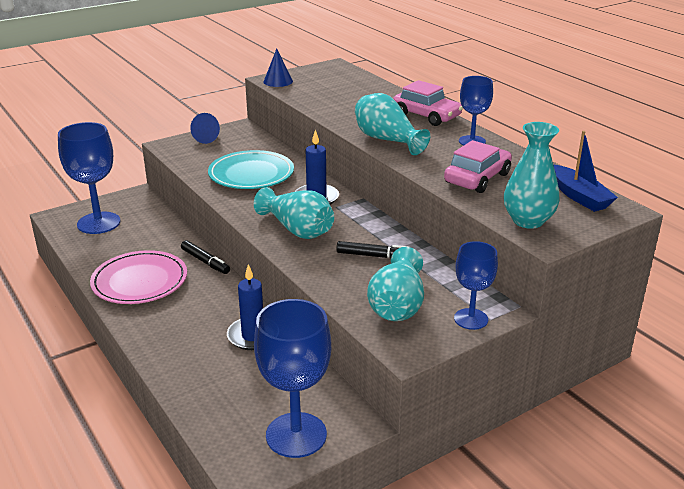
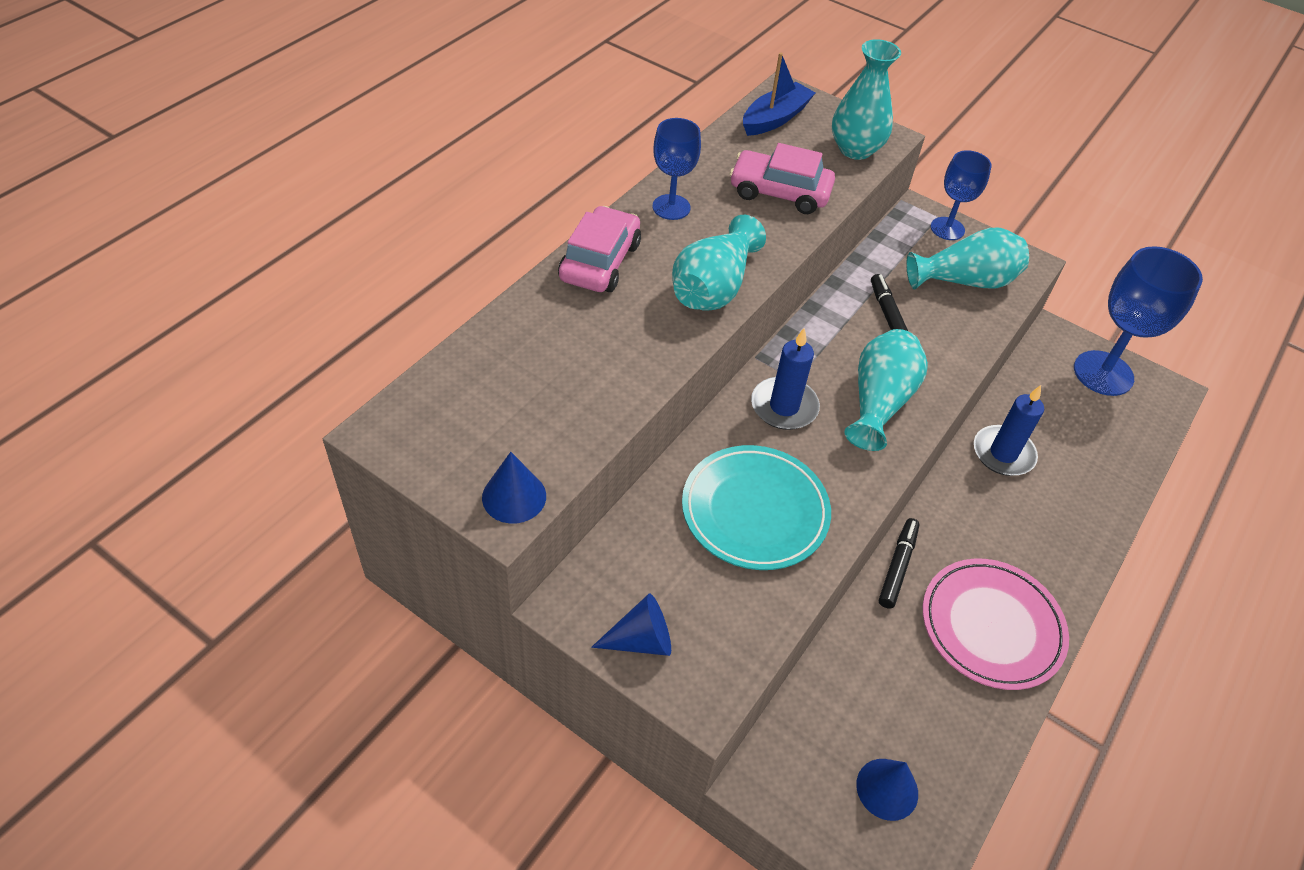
camera: 115 degrees left, 20 degrees up
(98, 223) = (887, 789): blue goblet -> blue cone

